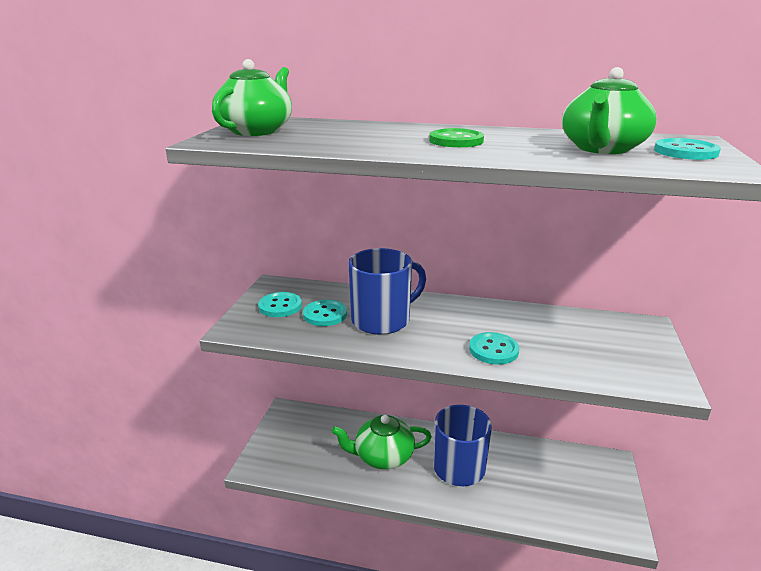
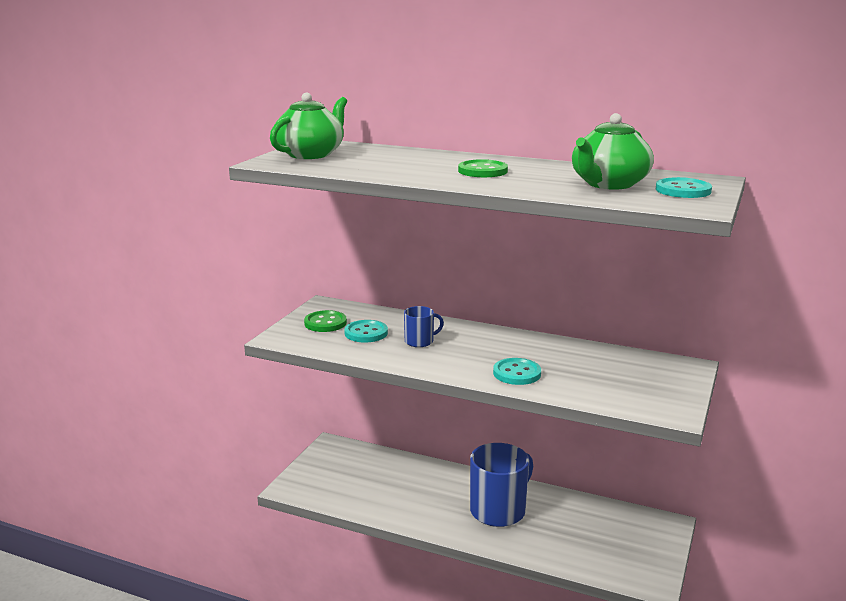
camera: 10 degrees right, 5 degrees down
(280, 306) = (325, 323): turquoise button -> green button
(382, 320) = (420, 341): blue mug -> blue mug, size x0.50
(383, 456) = (420, 493): green teapot -> none

